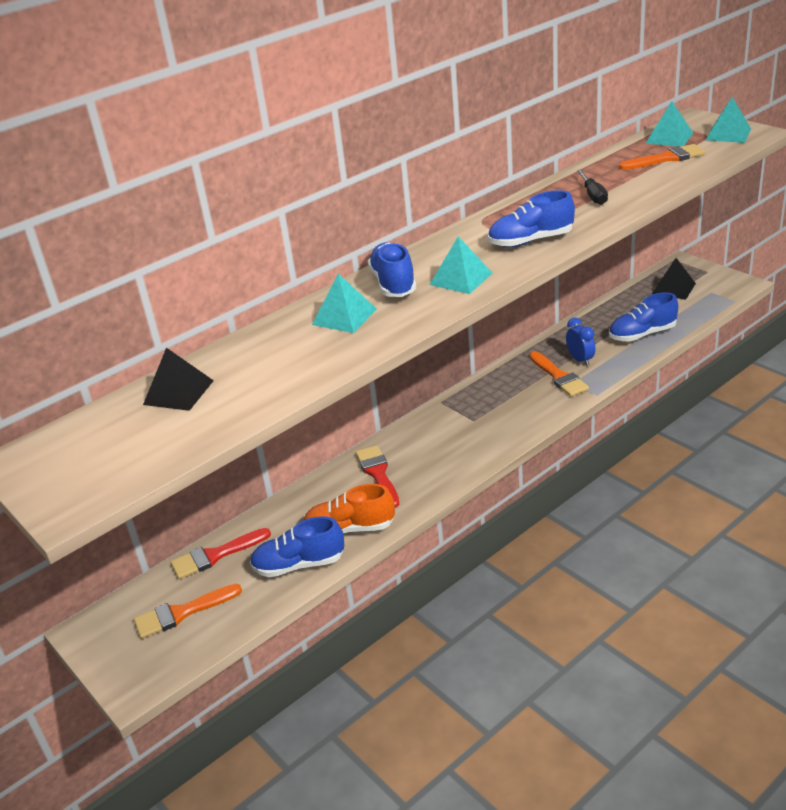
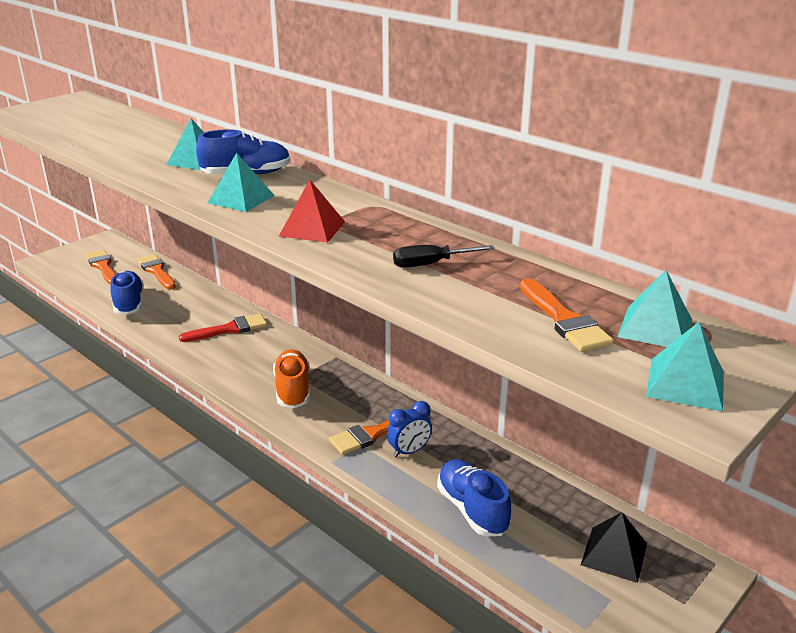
camera: 80 degrees right, 5 degrees down
(178, 392) = (120, 123): black pyramid -> none
(215, 555) = (156, 271): red brush -> orange brush
(350, 528) = (161, 321): orange shoe -> orange shoe (293, 390)
(530, 241) = (312, 229): blue shoe -> red pyramid

